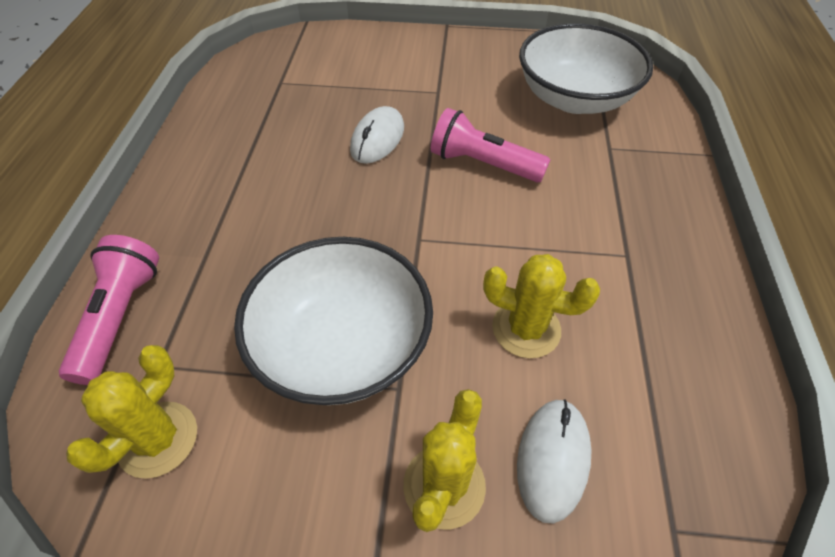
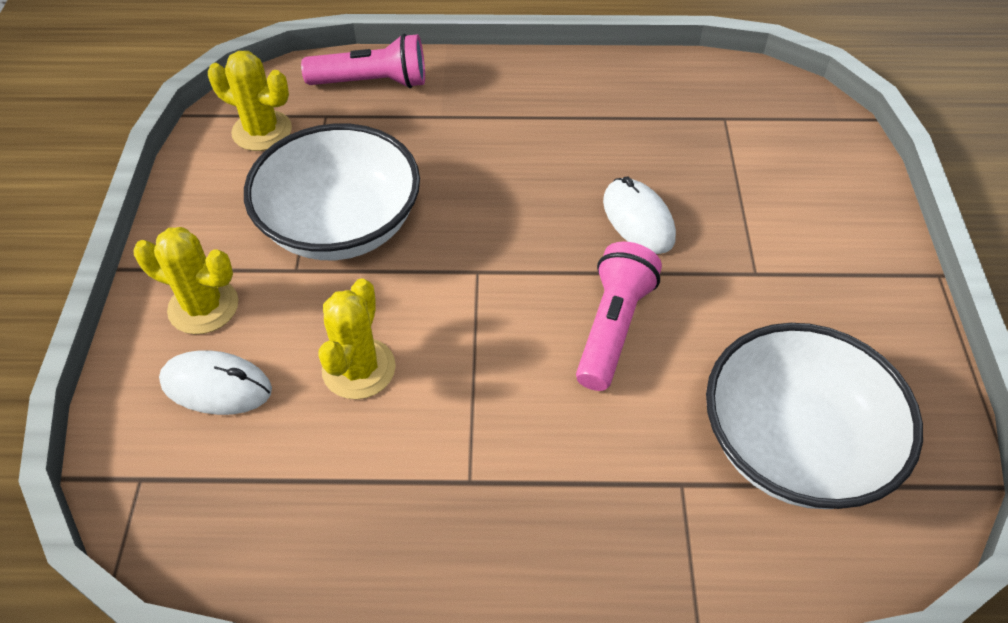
camera: 85 degrees right, 0 degrees up
(377, 139) = (638, 219): white mouse -> white mouse turned 45 degrees clockwise

